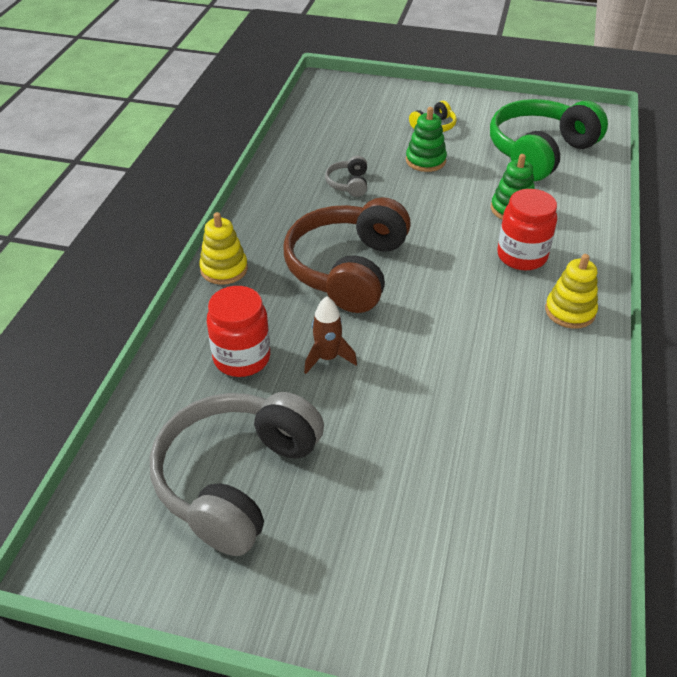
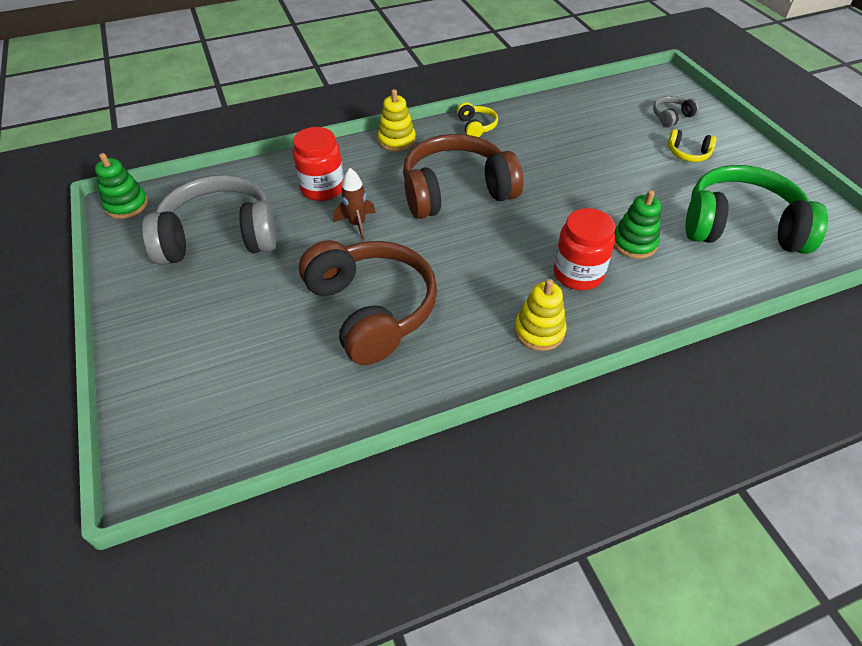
camera: 55 degrees right, 5 degrees up
(265, 209) = (476, 127): none -> yellow headphones
(348, 184) = (553, 147): grey headphones -> grey headphones (671, 117)
(425, 160) = (634, 170): green stacking toy -> green stacking toy (127, 205)
(461, 403) = (371, 310): none -> brown headphones

